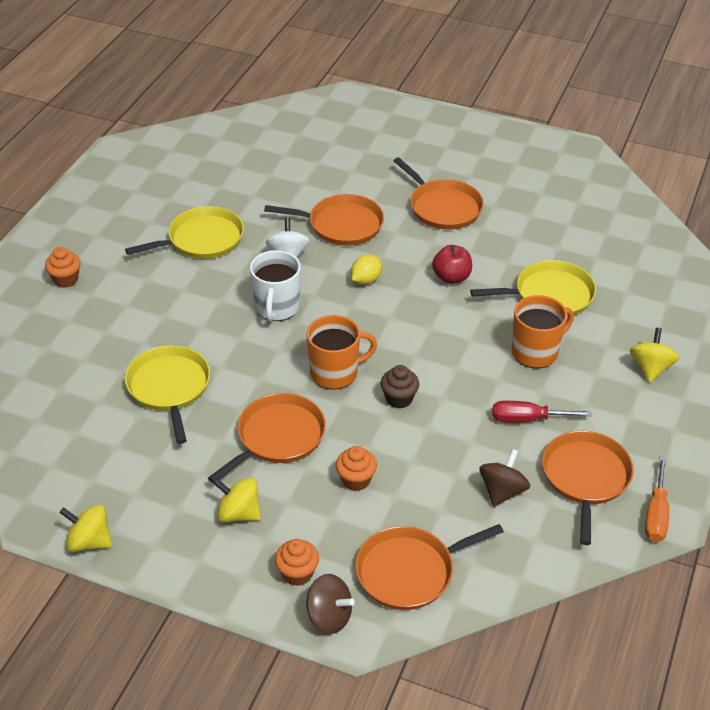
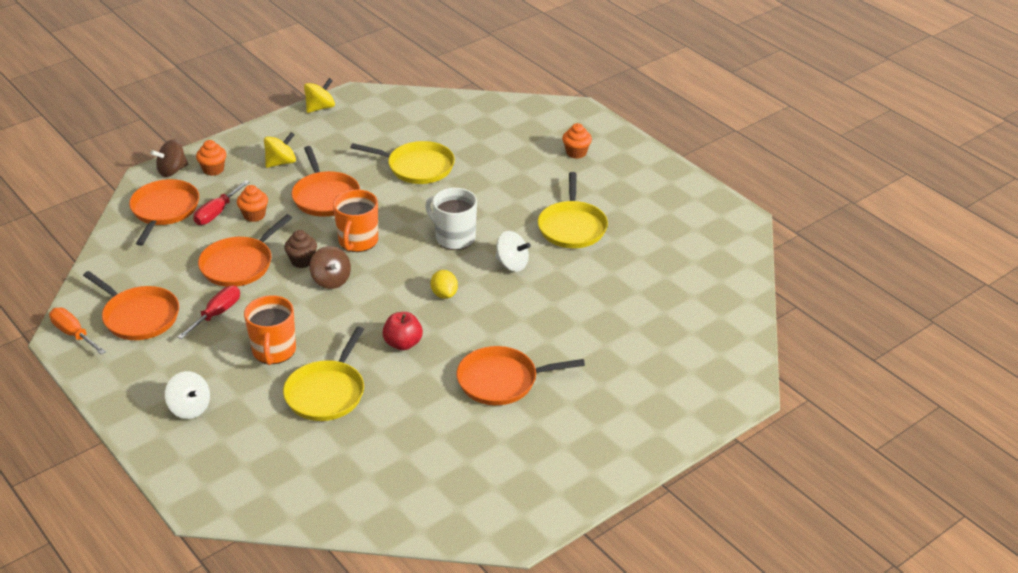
camera: 120 degrees right, 5 degrees down
(341, 225) = (528, 308): orange pan -> orange pan (239, 264)
(376, 517) = (217, 213): none -> red screwdriver
(502, 491) = (174, 273): brown spinning top -> brown spinning top (331, 280)
(650, 368) = (190, 408): yellow spinning top -> white spinning top

